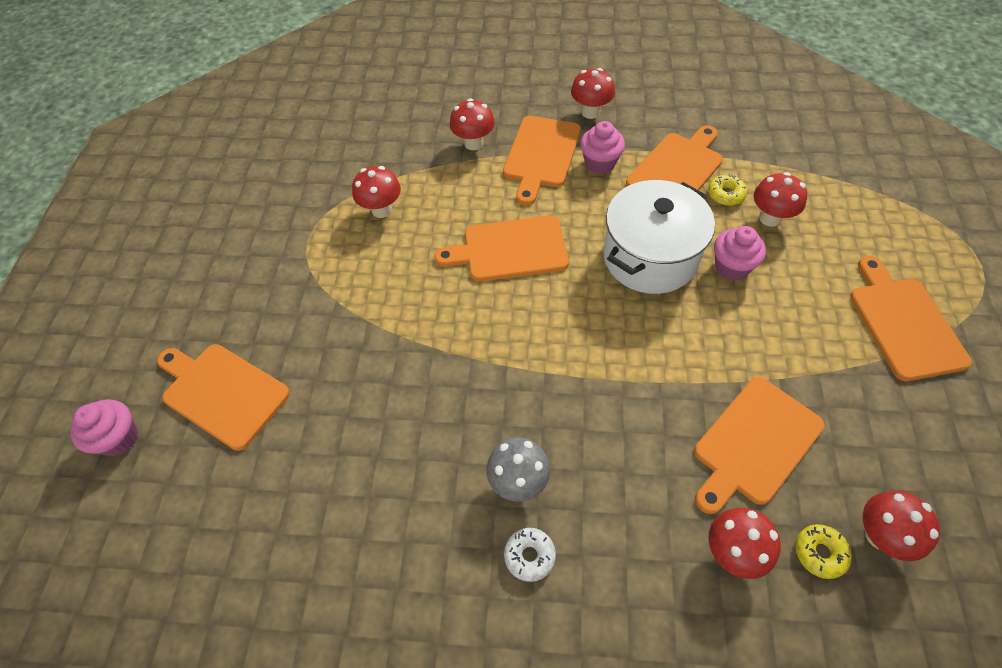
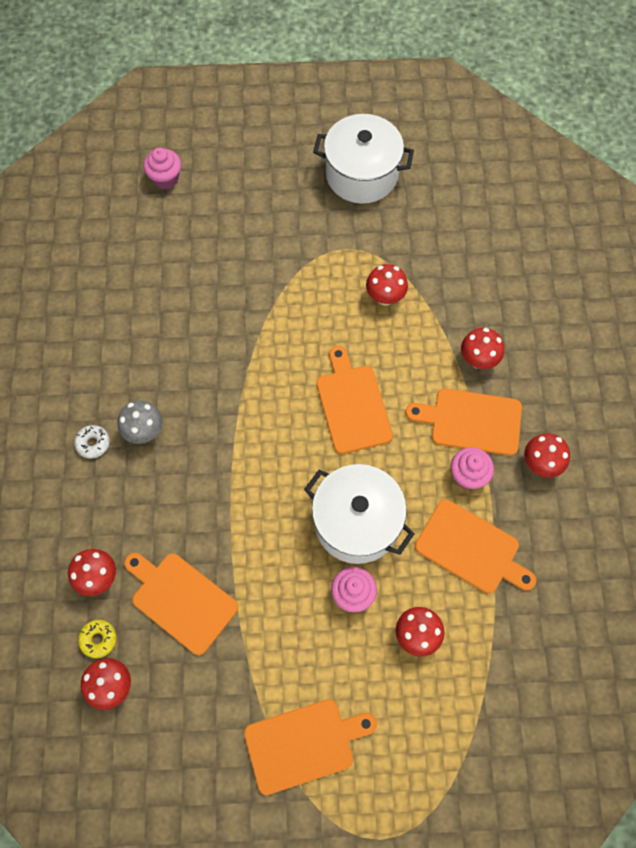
camera: 80 degrees right, 10 degrees up
(212, 217) = (361, 174): none -> white pot
(222, 393) = (203, 228): orange cutting board -> none
(725, 194) = (442, 594): yellow donut -> none

